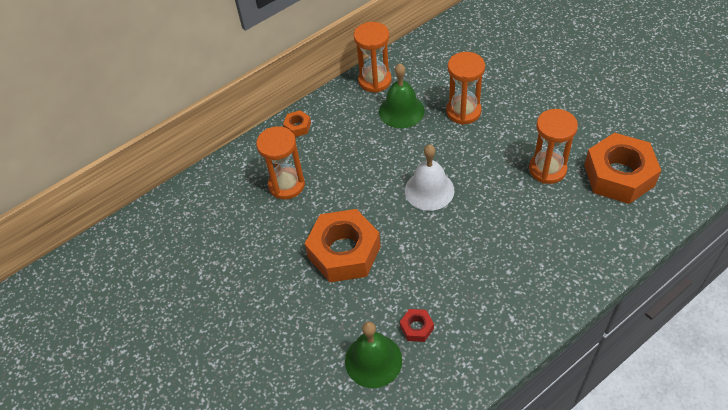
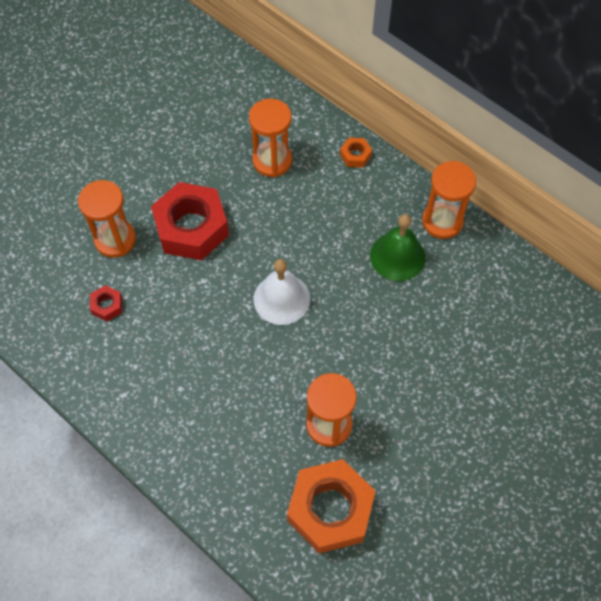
camera: 75 degrees right, 10 degrees up
(344, 252) = (191, 228): orange nut -> red nut
(373, 360) = (70, 272): green bell -> none
(463, 111) = (408, 324): orange hourglass -> orange hourglass (115, 240)

